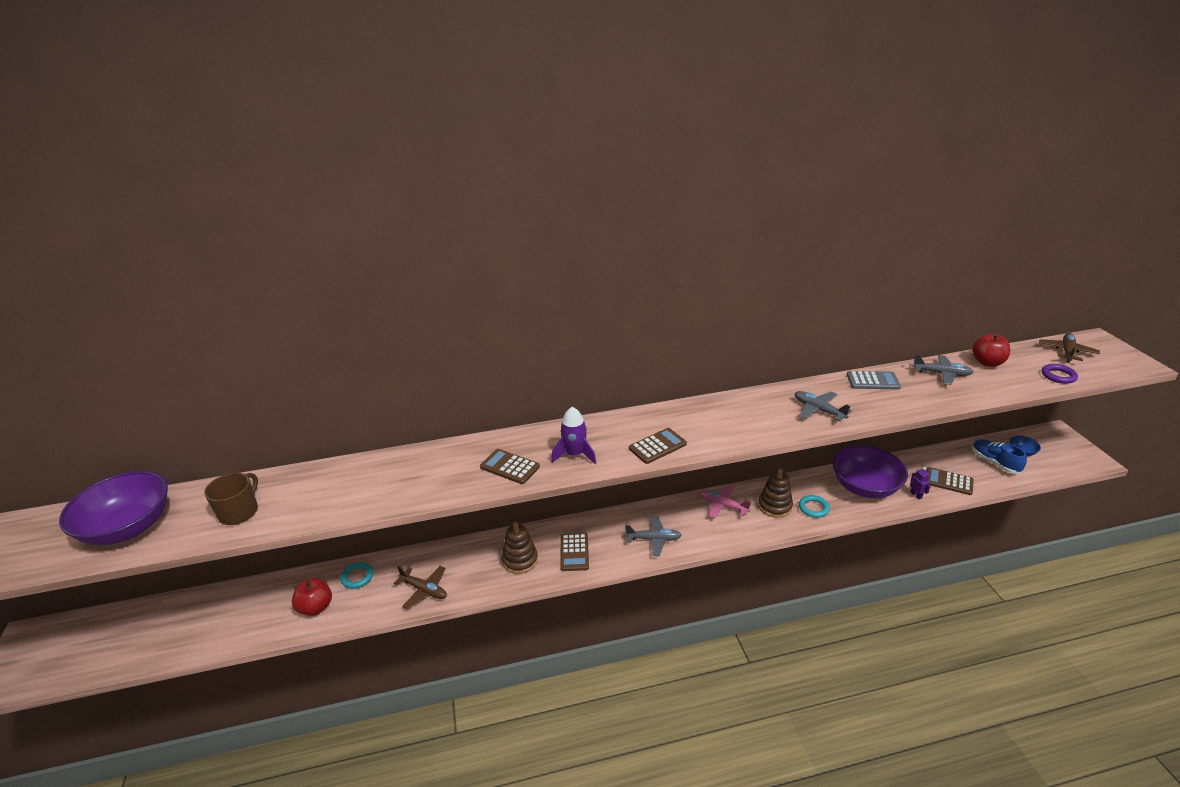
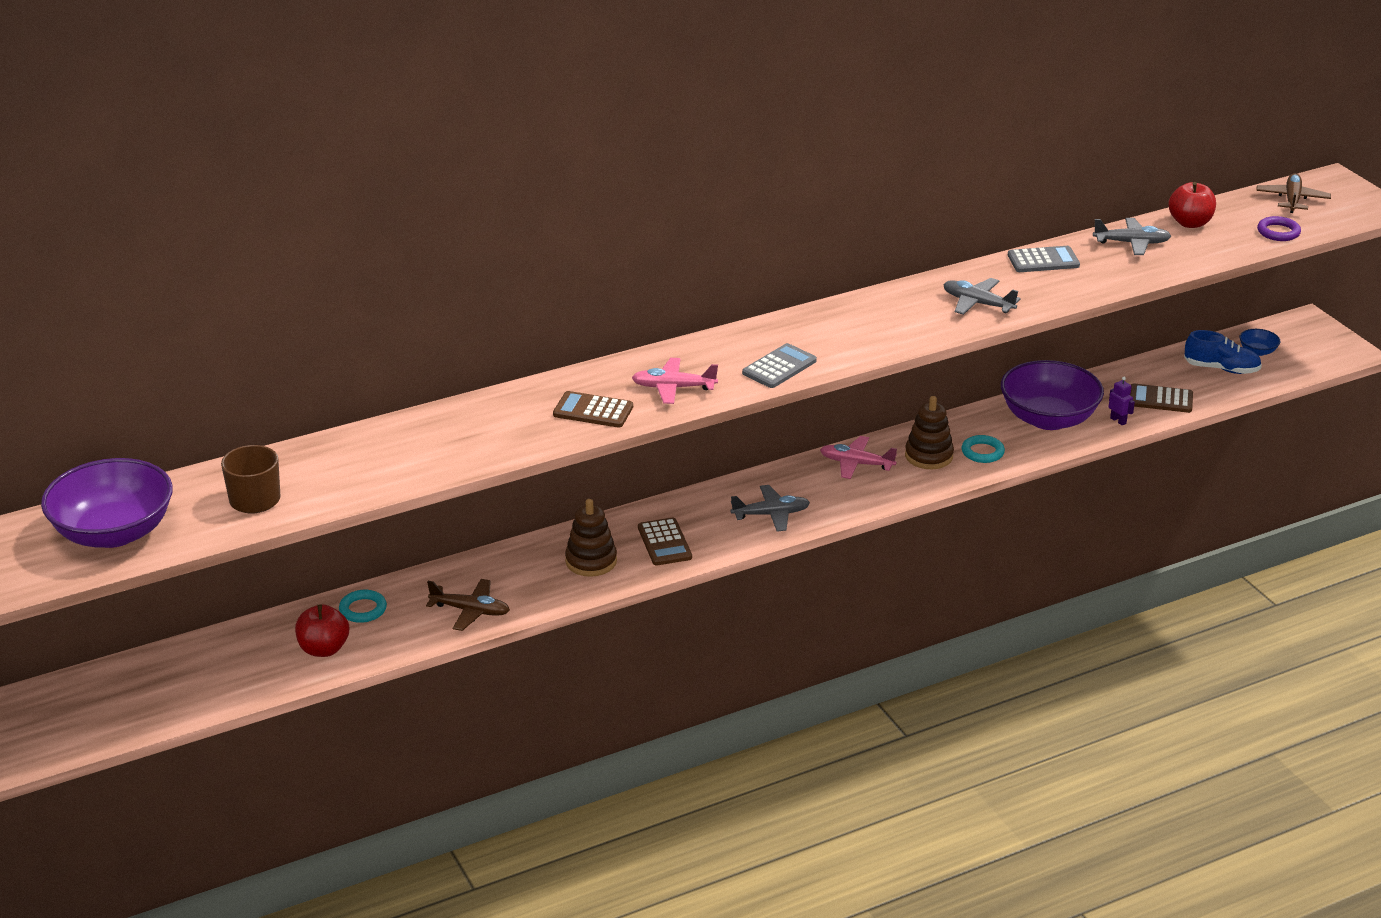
camera: 15 degrees left, 0 degrees up
(575, 454) = (673, 388): purple rocket -> pink plane
(657, 446) = (779, 367): brown calculator -> grey calculator
(994, 462) = (1221, 369): blue shoe -> blue shoe turned 150 degrees clockwise

